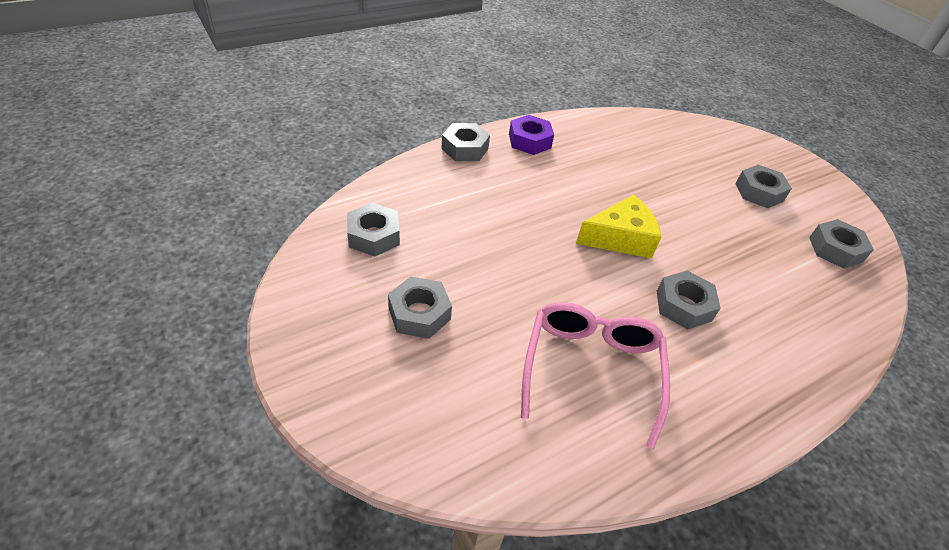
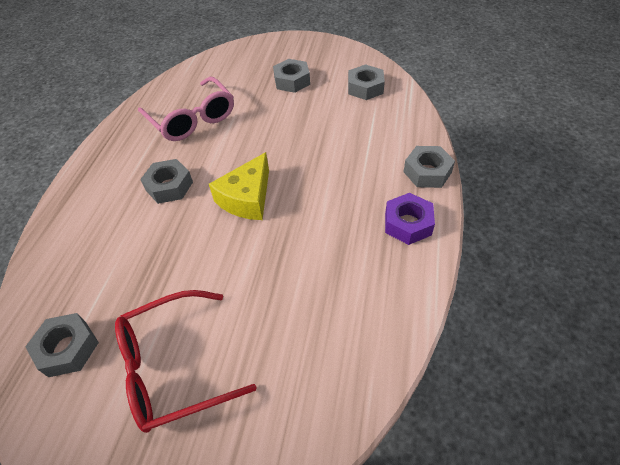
camera: 140 degrees right, 5 degrees up
(759, 192) = (173, 367): grey nut -> red glasses

